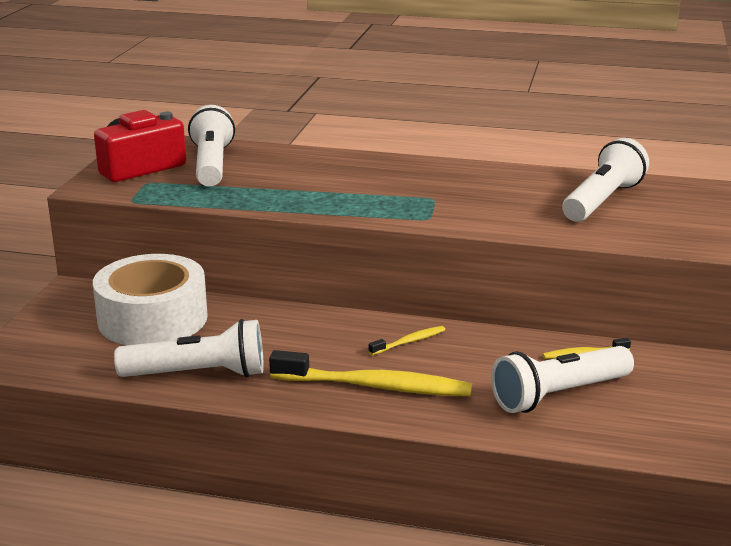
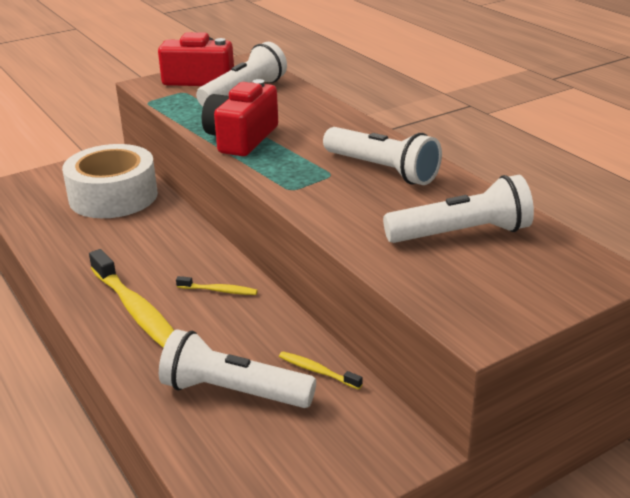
camera: 45 degrees right, 5 degrees up
(198, 374) = (66, 246): white flashlight -> white flashlight (382, 170)
(300, 199) = (241, 138): none -> red camera

